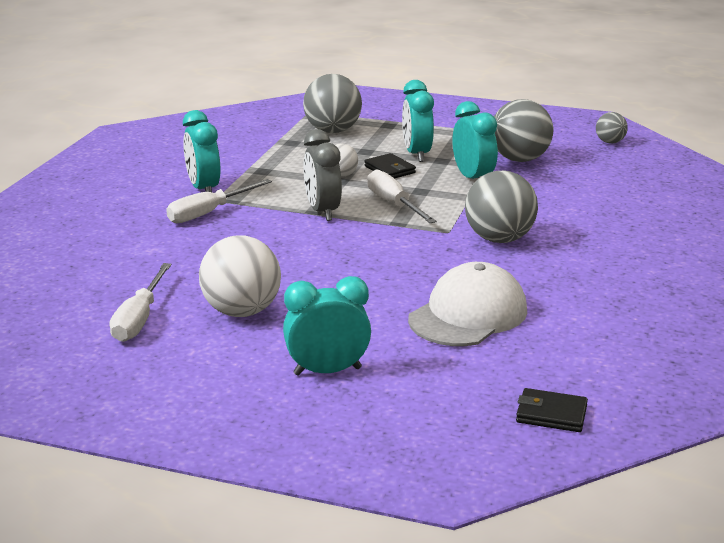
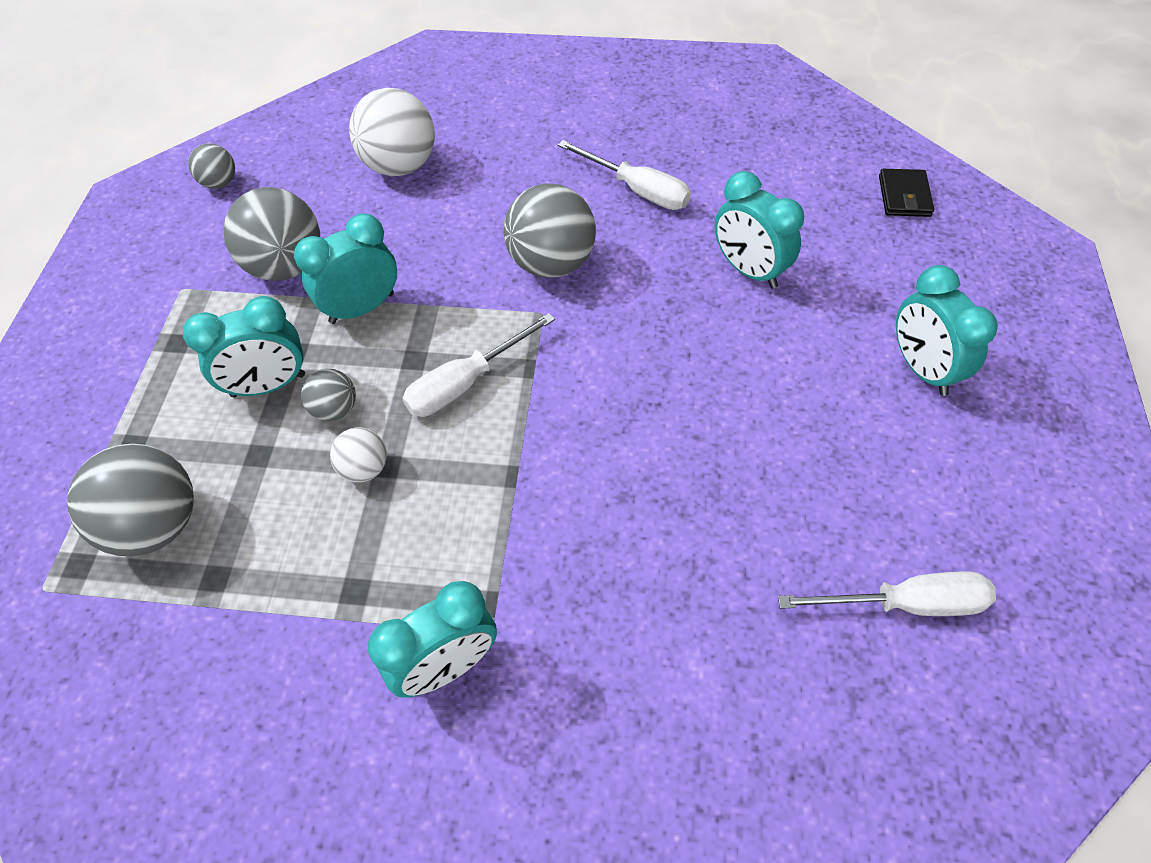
camera: 100 degrees left, 30 degrees up
(209, 213) = (543, 624): white screwdriver -> white screwdriver (637, 190)
(241, 311) = (834, 486): white ball -> white ball (400, 166)
(322, 211) = (506, 464): grey clock -> none
(390, 169) = (335, 409): black wallet -> grey ball
(468, 315) = (749, 270): white cap -> turquoise clock

